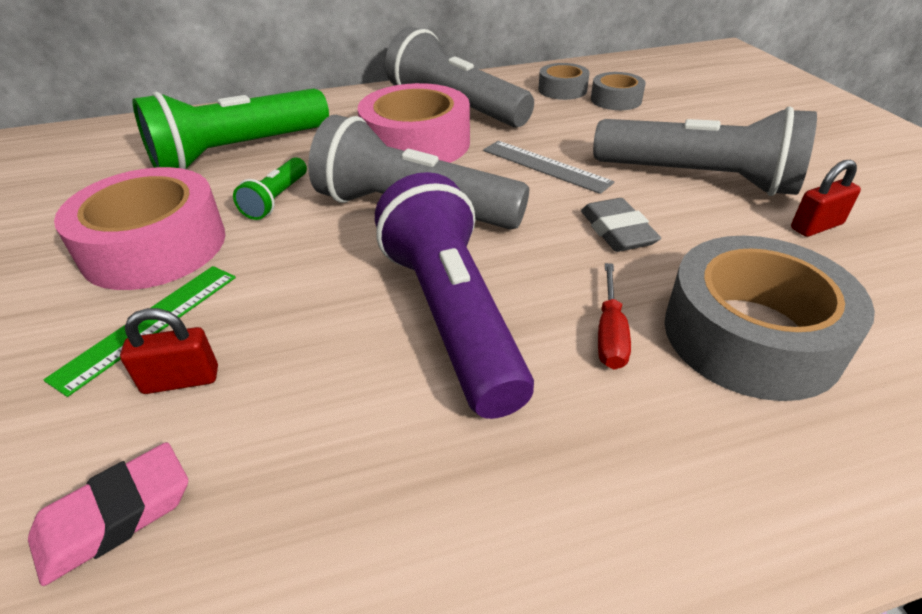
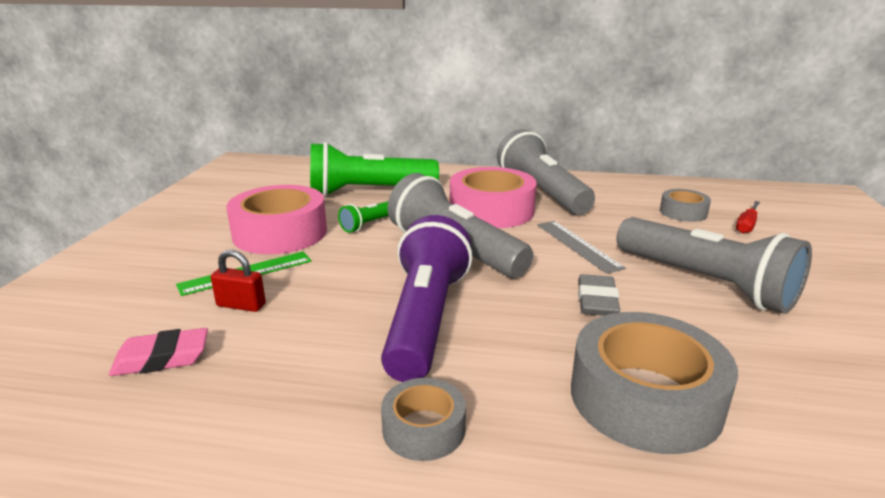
camera: 25 degrees right, 15 degrees down
(562, 90) = (641, 197): grey tape -> grey tape (424, 429)
(610, 333) = (529, 362): red screwdriver -> red screwdriver (747, 225)
(816, 226) = (788, 343): red padlock -> none

